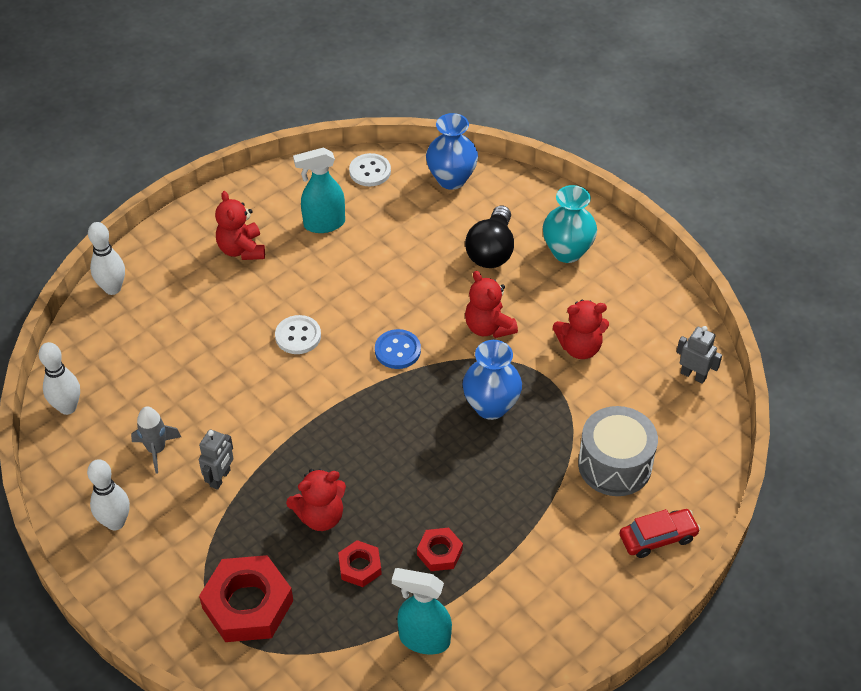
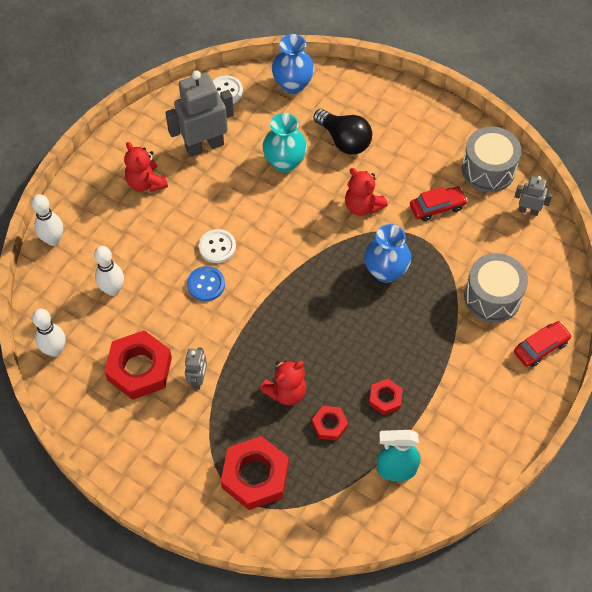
camera: 15 degrees left, 10 degrees up
(115, 522) = (129, 436): white bowling pin -> white bowling pin (113, 289)
(156, 450) = (139, 368): grey rocket -> red nut
(323, 224) = (204, 146): turquoise spray bottle -> grey robot
(397, 350) = (299, 241): blue button -> blue button (206, 284)
(491, 251) = (344, 140): black light bulb -> black light bulb turned 45 degrees counterclockwise
(567, 251) = (402, 128): turquoise vase -> turquoise vase (284, 162)
(579, 347) = (437, 207): red teddy bear -> red car
(657, 318) = (488, 170): none -> grey drum

